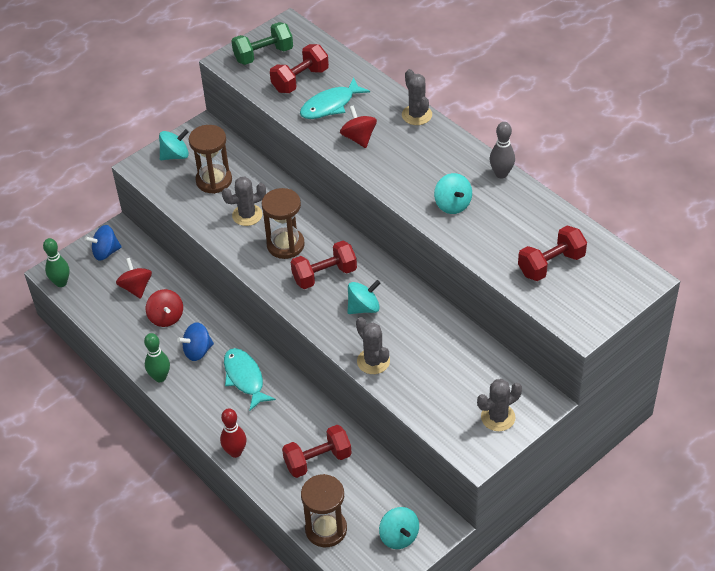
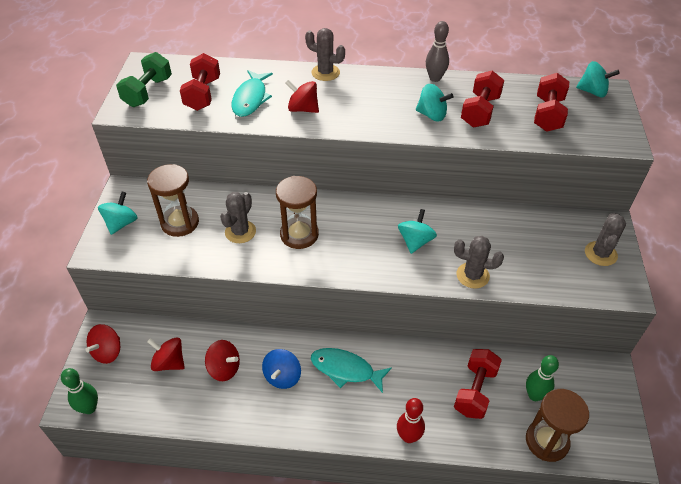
camera: 45 degrees left, 0 degrees up
(105, 252) = (108, 352): blue spinning top -> red spinning top
(160, 377) = (275, 423): green bowling pin -> green bowling pin (534, 395)
(324, 275) = (357, 237): red dumbbell -> red dumbbell (480, 111)
(399, 536) = (597, 402): turquoise spinning top -> turquoise spinning top (592, 92)

